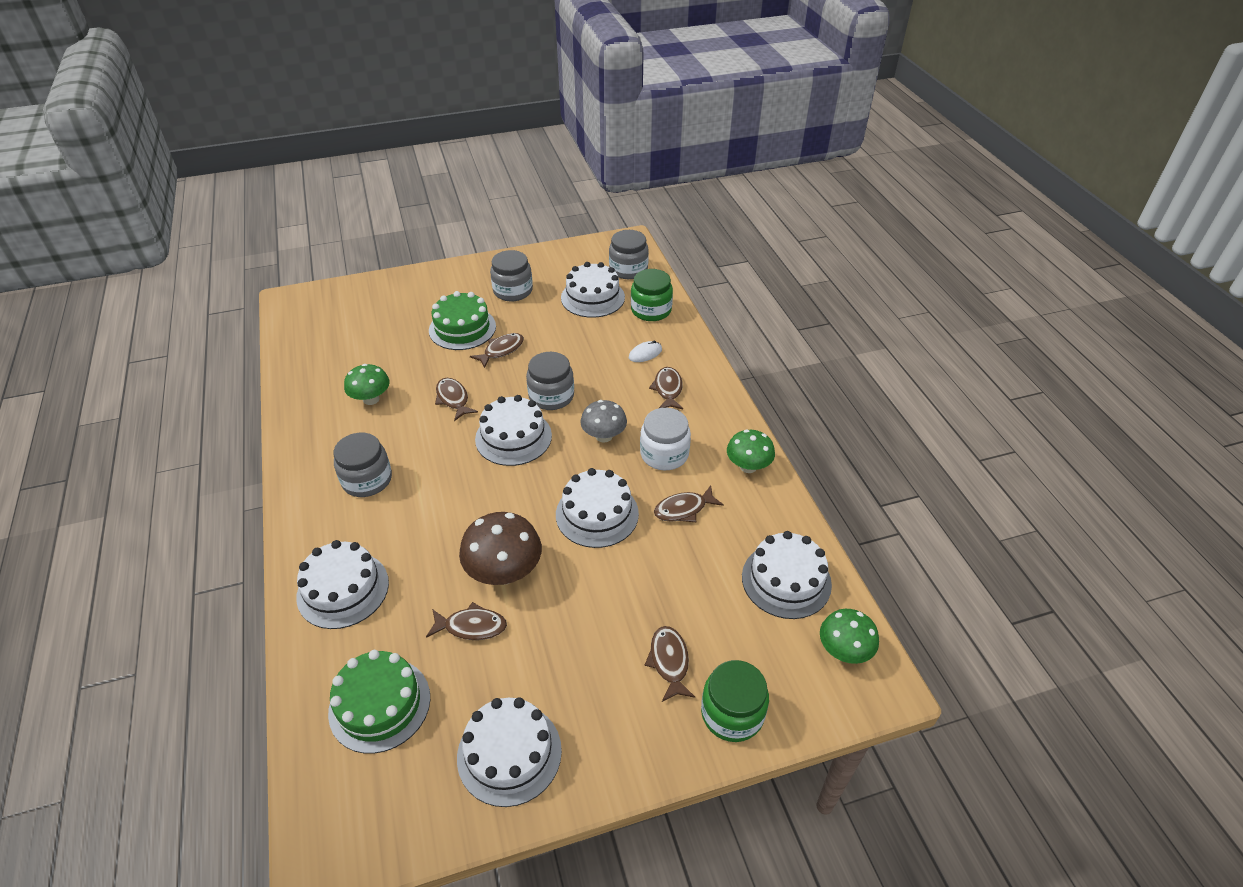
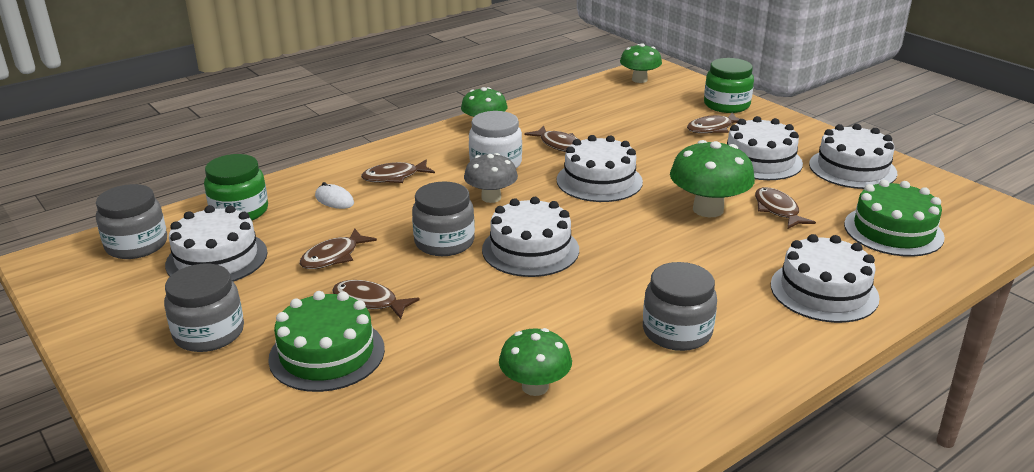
camera: 110 degrees left, 15 degrees down
(453, 399) = (491, 312): brown fish -> brown fish (333, 257)
(504, 572) = (708, 209): brown mushroom -> green mushroom
(786, 580) = (597, 101): white cake -> white cake (759, 161)

